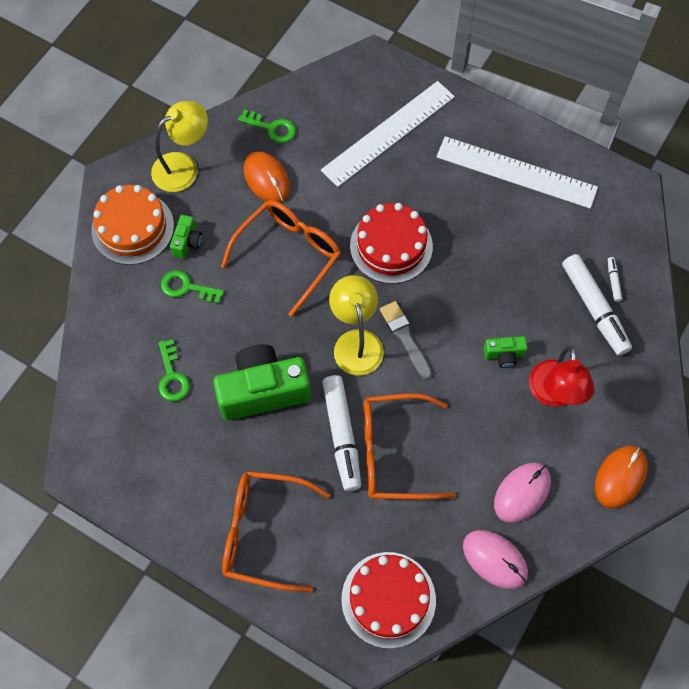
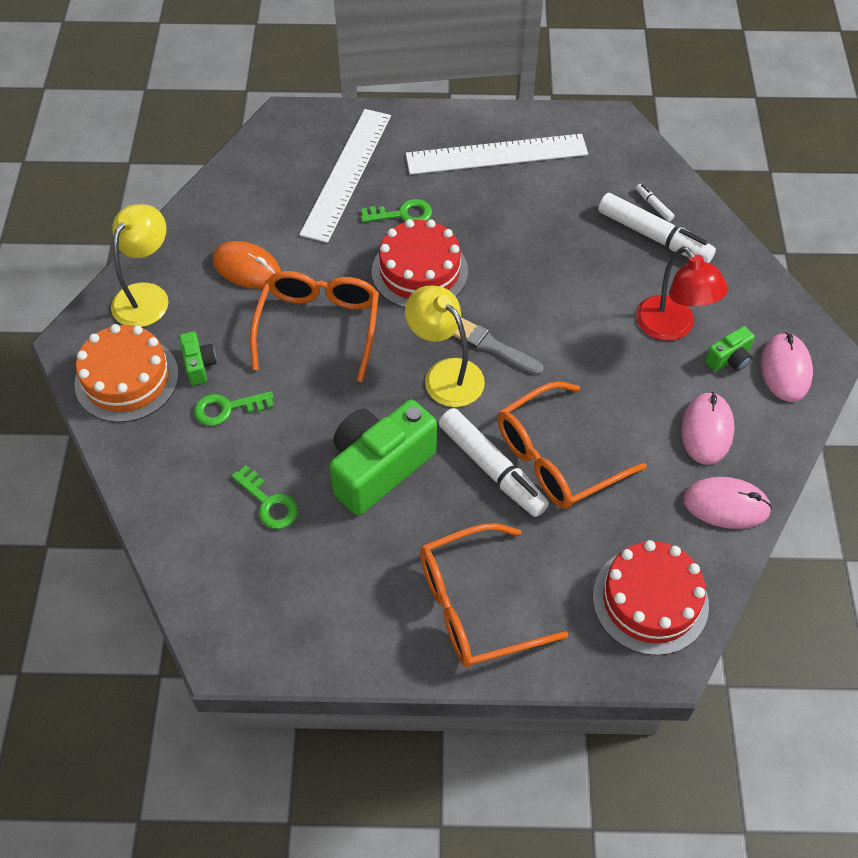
camera: 30 degrees left, 10 degrees down
(272, 128) = (221, 220): green key -> green key (402, 214)
(504, 355) = (600, 316): green camera -> green camera (729, 359)
(620, 477) = (785, 369): orange mouse -> pink mouse

